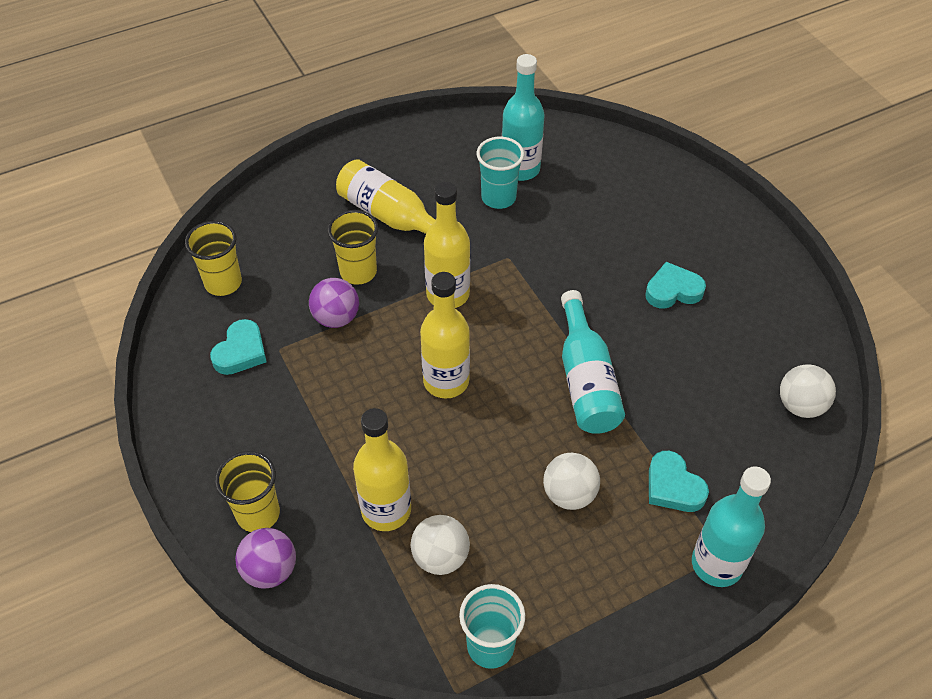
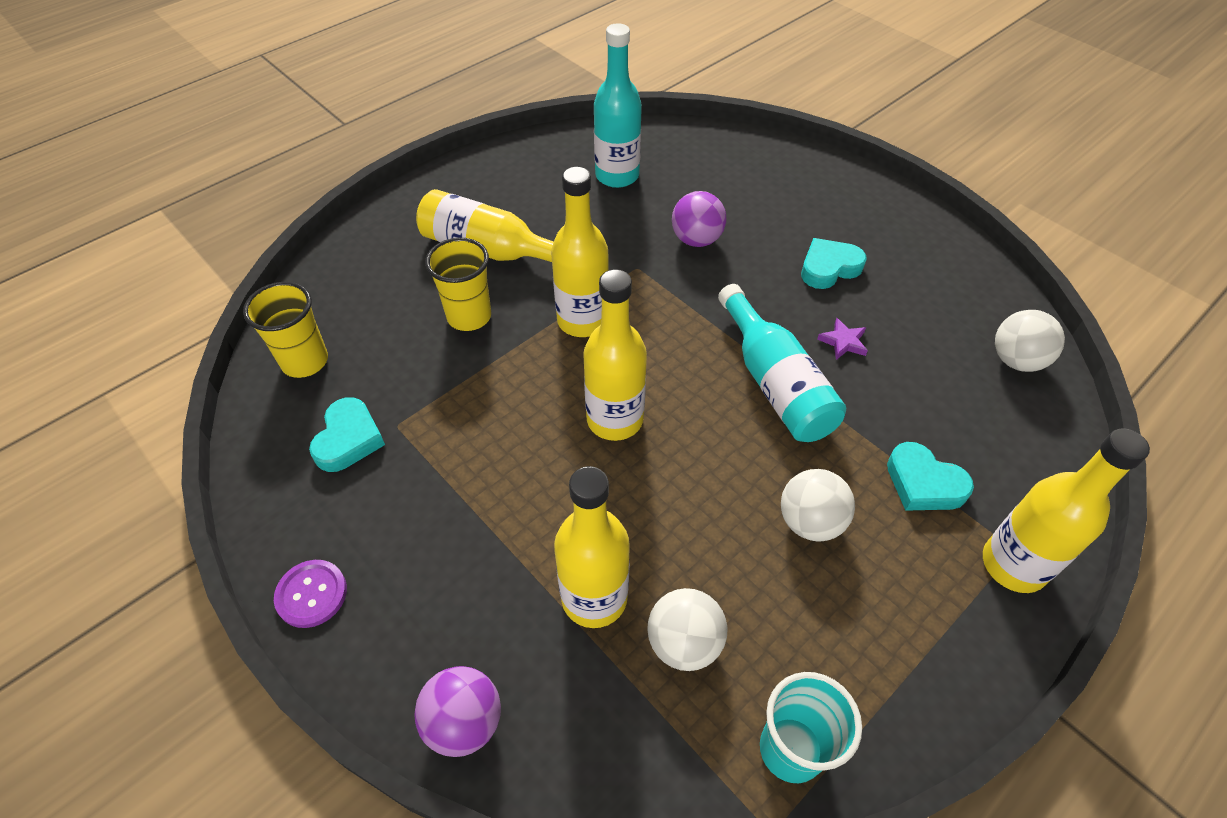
camera: 15 degrees left, 0 degrees up
(188, 459) = (311, 594): none -> purple button
(258, 514) = (426, 646): yellow cup -> none
(336, 318) = (458, 374): purple ball -> purple ball (696, 240)
(498, 198) = (604, 208): turquoise cup -> none
(657, 358) = (843, 342): none -> purple star
(716, 564) = (1013, 565): turquoise bottle -> yellow bottle

